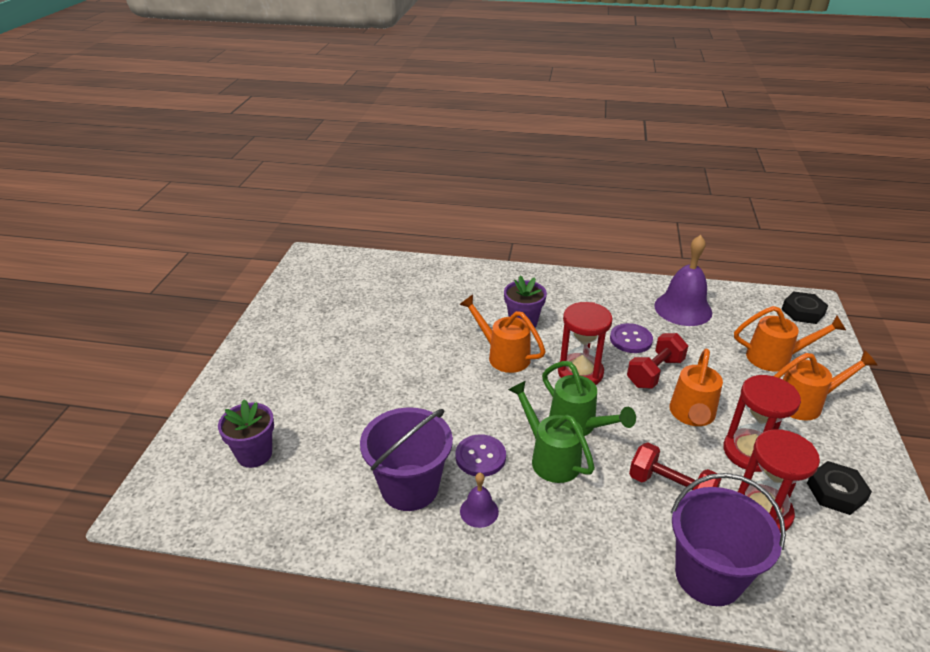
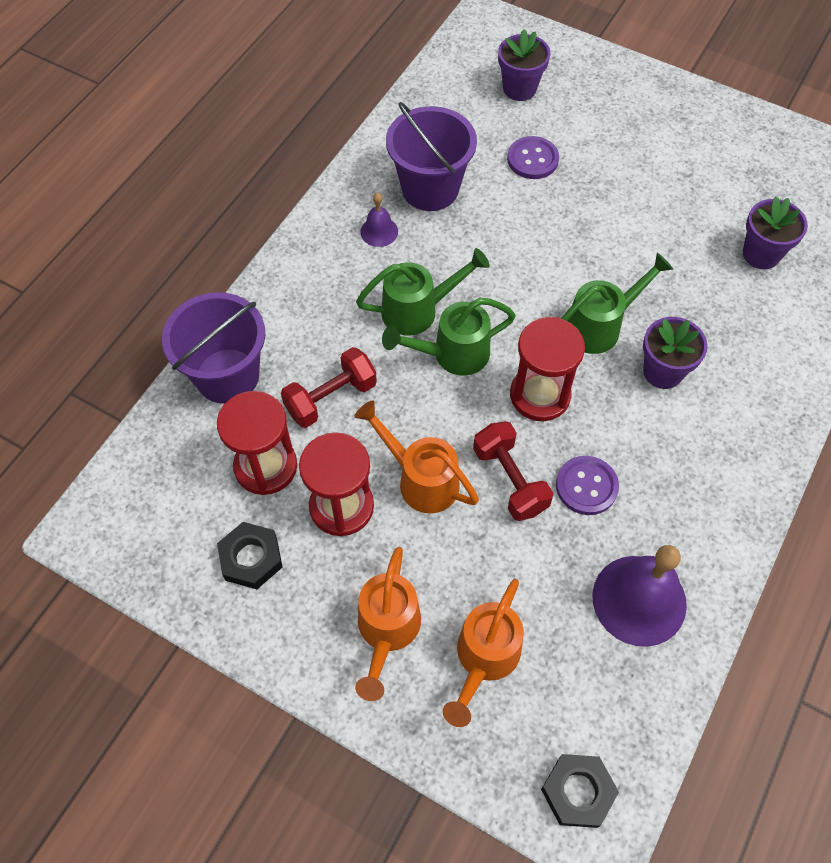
camera: 110 degrees right, 25 degrees up
(401, 297) = (761, 254): none -> purple flower pot
(480, 457) = (444, 252): purple button -> purple button (532, 159)
(503, 355) = (600, 326): orange watering can -> green watering can

